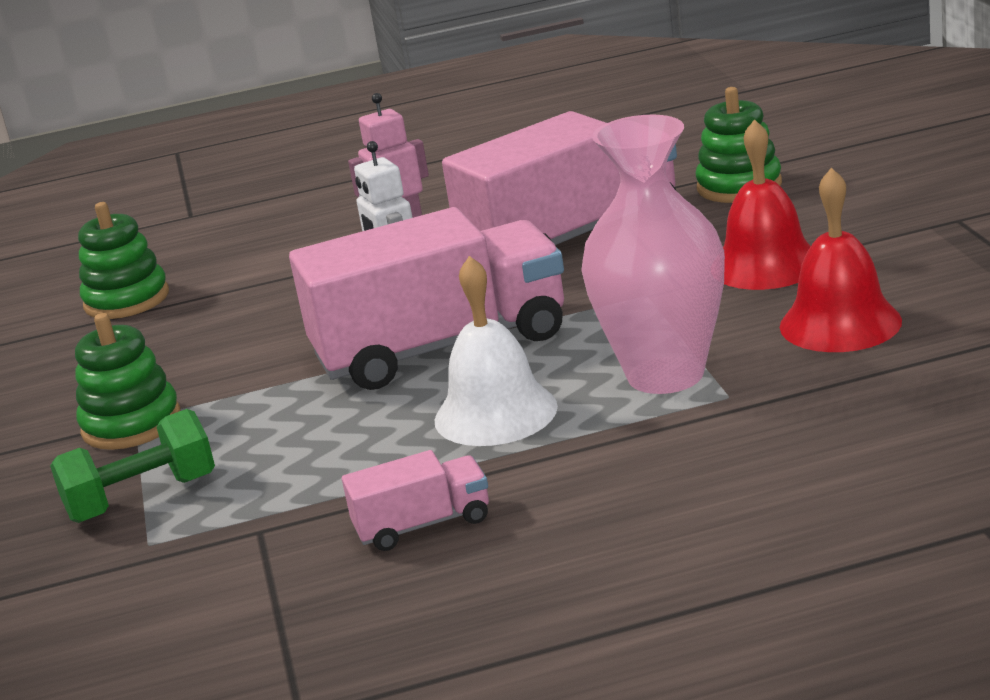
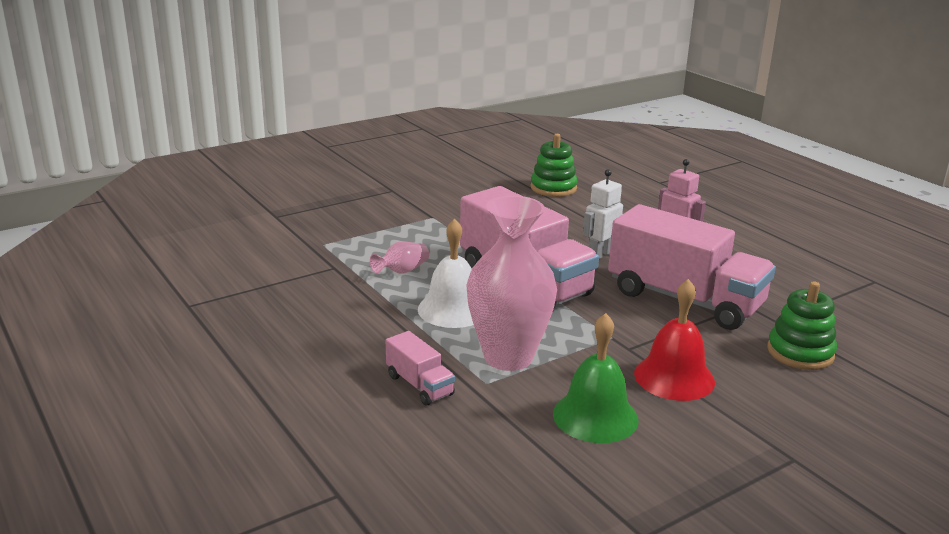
camera: 65 degrees right, 0 degrees up
(131, 424) = (427, 217): green stacking toy -> none
(142, 498) = (361, 234): green dumbbell -> none
(328, 457) = (402, 271): none -> pink vase
(423, 525) = (339, 307): pink truck -> pink truck (419, 385)
(840, 323) = (595, 416): red bell -> green bell

